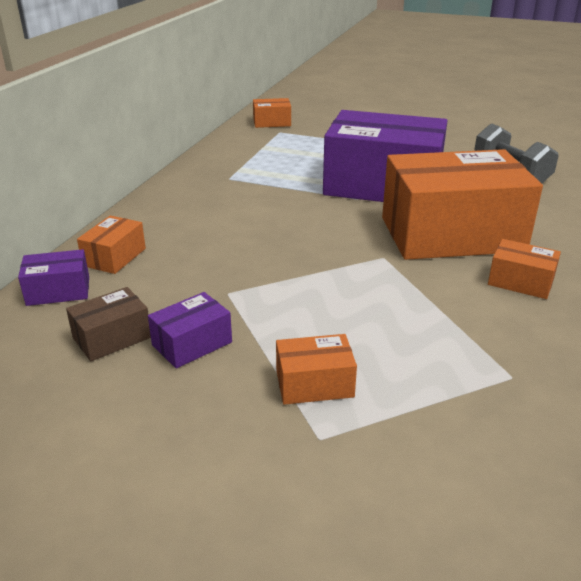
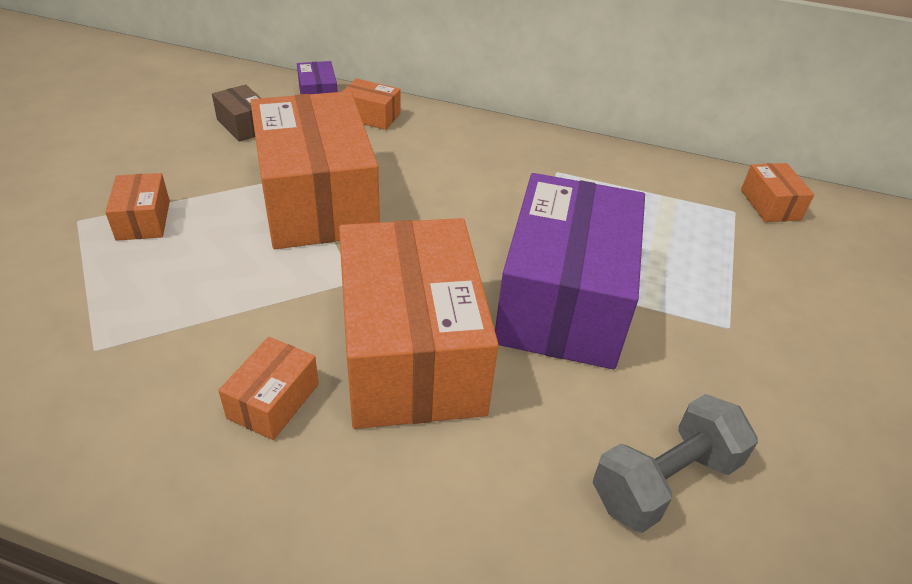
camera: 85 degrees right, 10 degrees up
(192, 344) = (223, 160): purple box -> none
(272, 279) = (317, 200): none -> orange box

